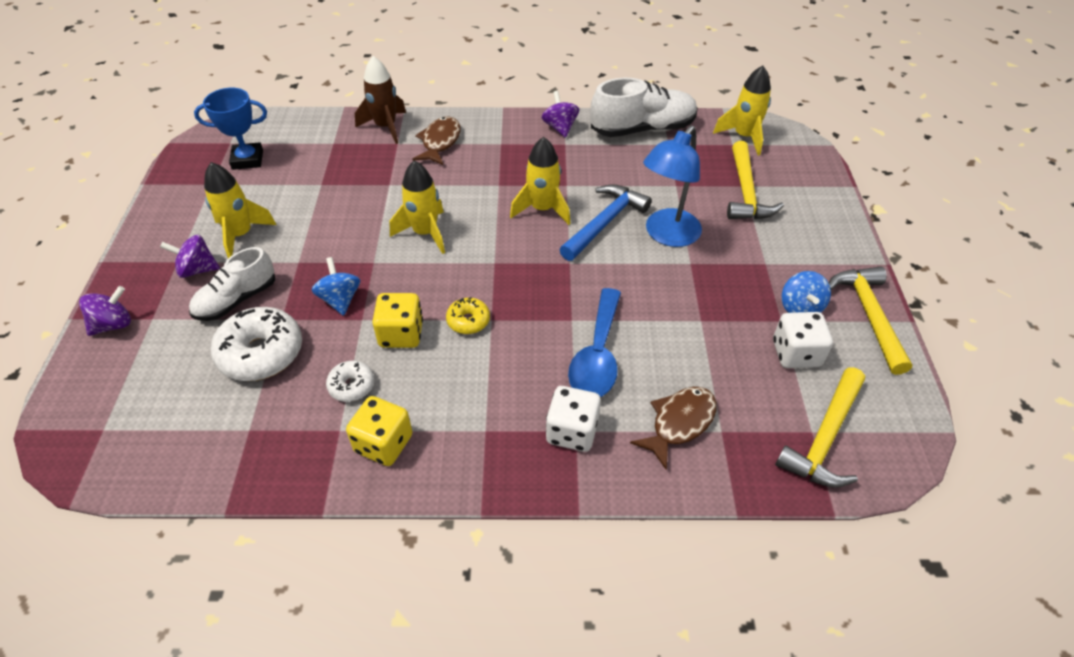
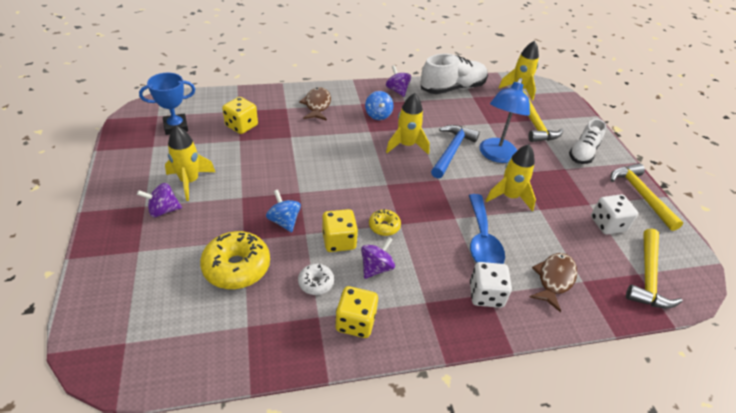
camera: 15 degrees left, 5 degrees down
(114, 324) = (107, 259): purple spinning top -> purple spinning top (376, 268)
(236, 300) = (203, 230): white shoe -> white shoe (583, 153)
(261, 353) = (237, 267): white donut -> yellow donut
(330, 164) = (241, 126): none -> yellow dice
(386, 127) = (274, 97): brown rocket -> none
(425, 233) = (330, 168): yellow rocket -> yellow rocket (509, 197)
(800, 308) = (598, 195): blue spinning top -> blue spinning top (378, 115)

